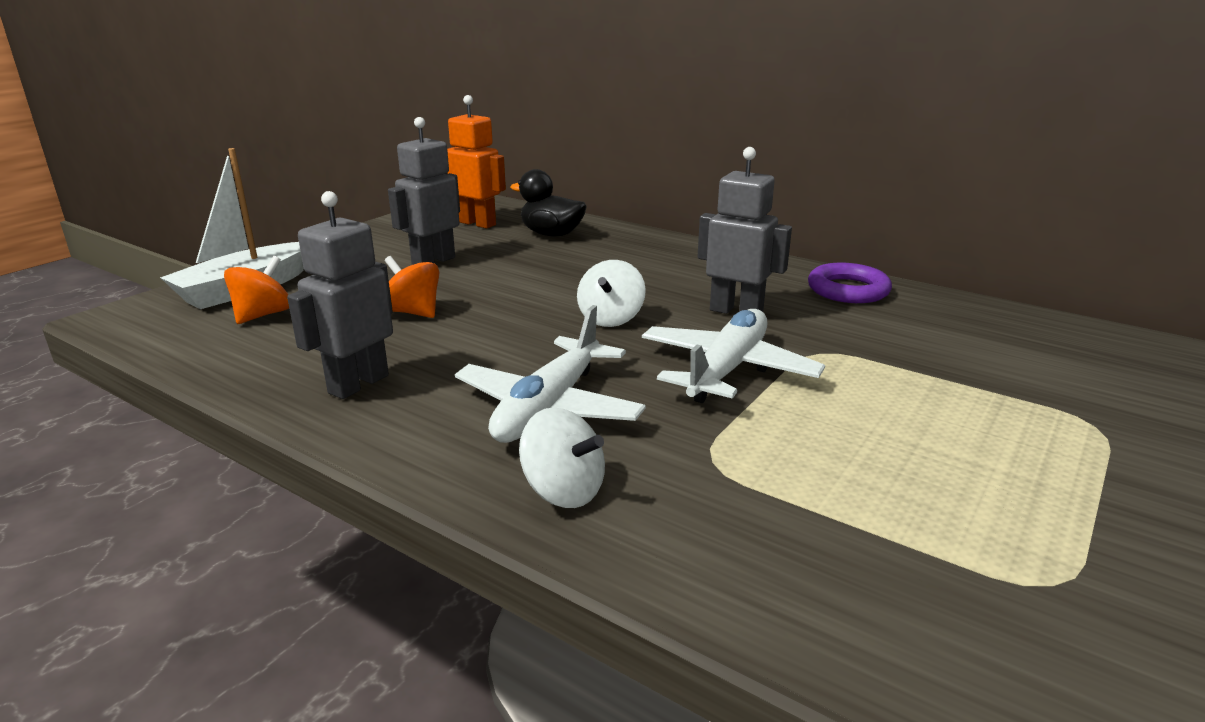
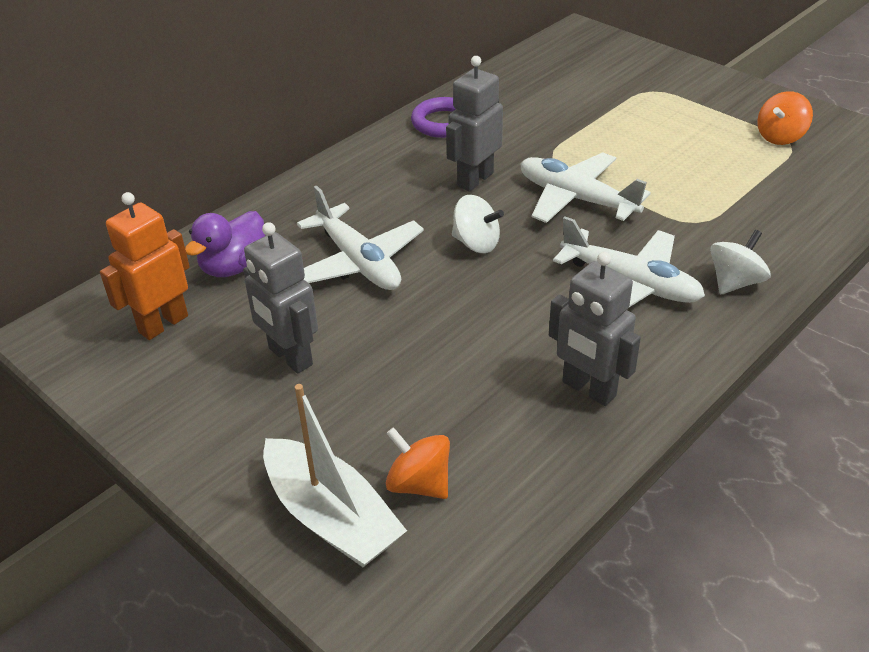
camera: 80 degrees left, 15 degrees up
(413, 312) = (437, 365): orange spinning top -> orange spinning top (780, 137)
(551, 234) = (234, 266): black duck -> purple duck
(566, 273) = (358, 262): none -> white plane

